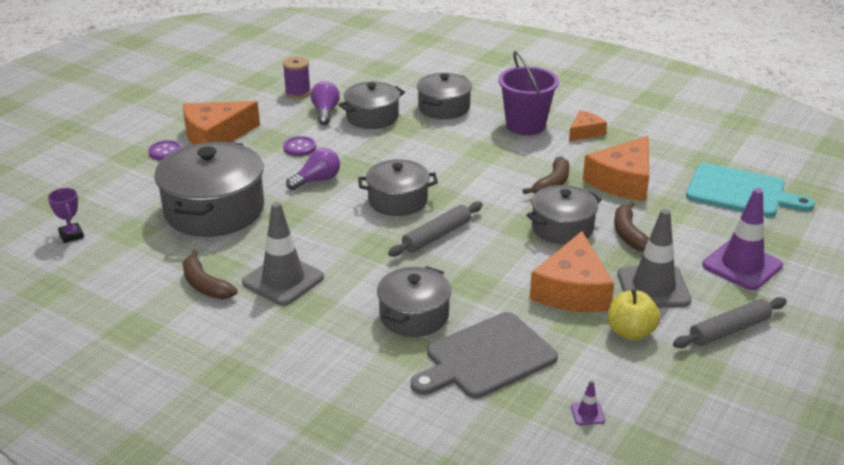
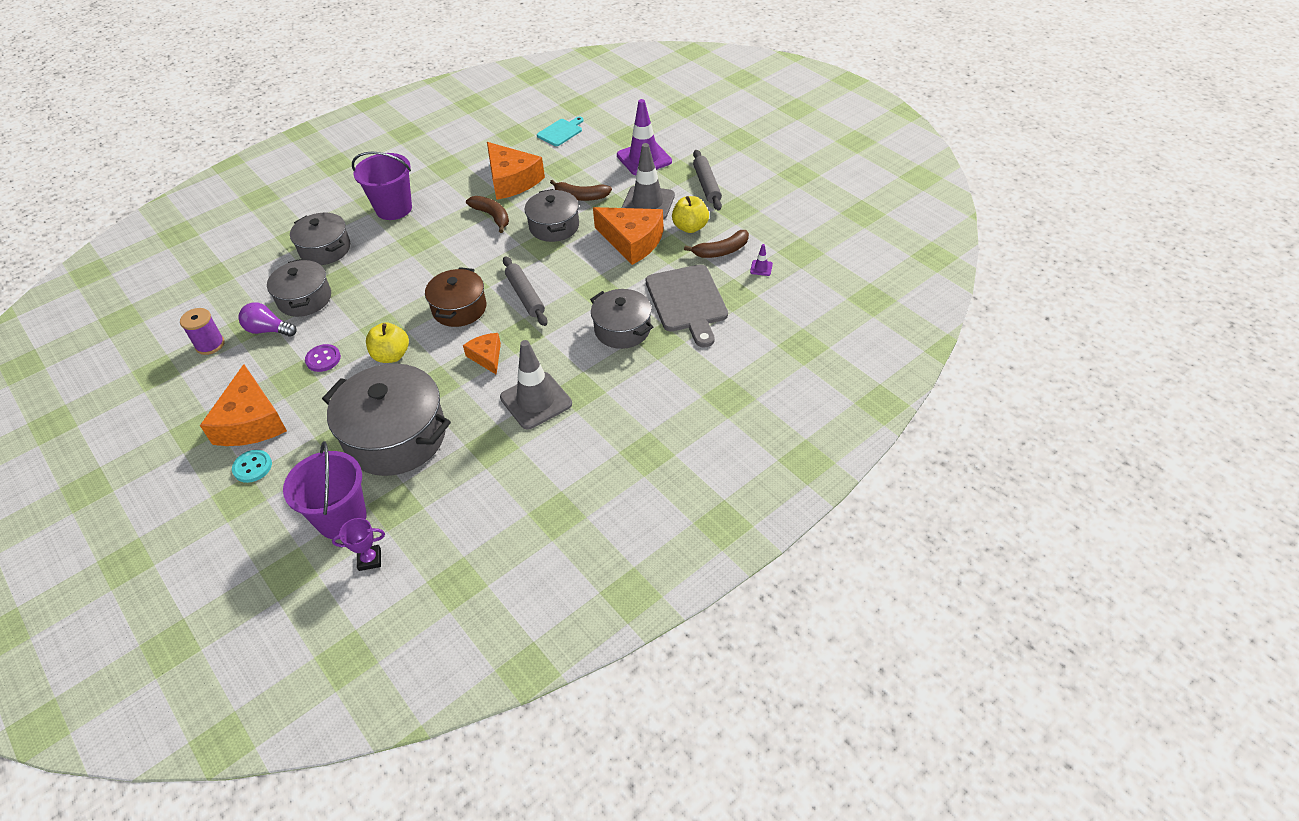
camera: 70 degrees left, 15 degrees up
(115, 209) = (342, 518): none -> purple bucket
(165, 152) = (252, 467): purple button -> turquoise button
(205, 285) = (515, 455): brown banana -> brown banana (721, 251)
(317, 180) = (391, 355): purple light bulb -> yellow apple
(398, 200) = (459, 308): grey pot -> brown pot
(585, 132) = (429, 180): orange cheese -> orange cheese (486, 356)
(740, 192) = (561, 132): turquoise cutting board -> turquoise cutting board, size x0.56

